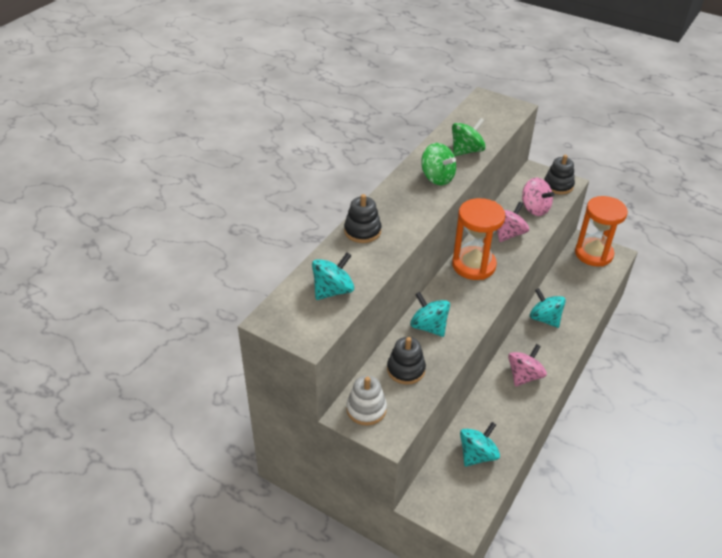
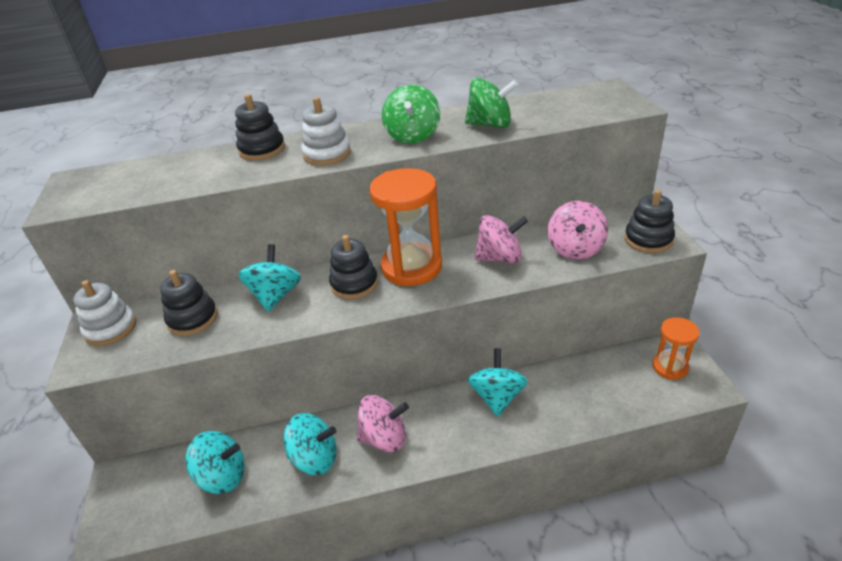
camera: 50 degrees right, 5 degrees down
(333, 290) = (147, 181): turquoise spinning top -> turquoise spinning top (315, 458)
(411, 214) = (327, 154): none -> white stacking toy
(460, 293) = (354, 284): none -> black stacking toy
(593, 254) = (670, 367): orange hourglass -> orange hourglass, size x0.56

